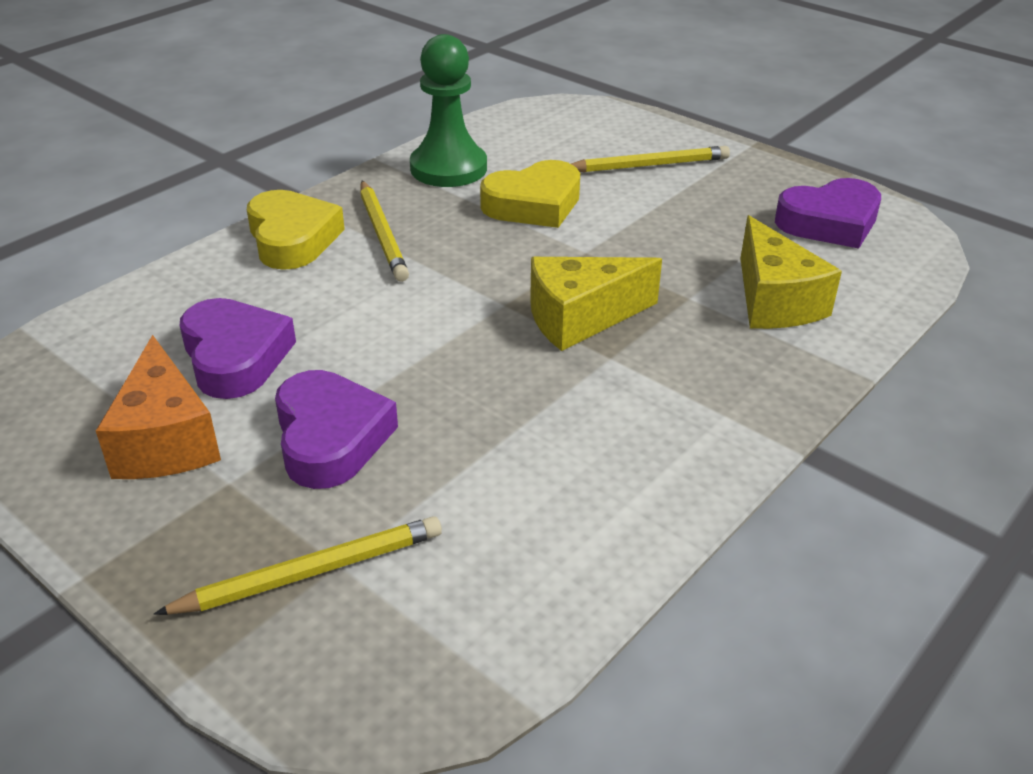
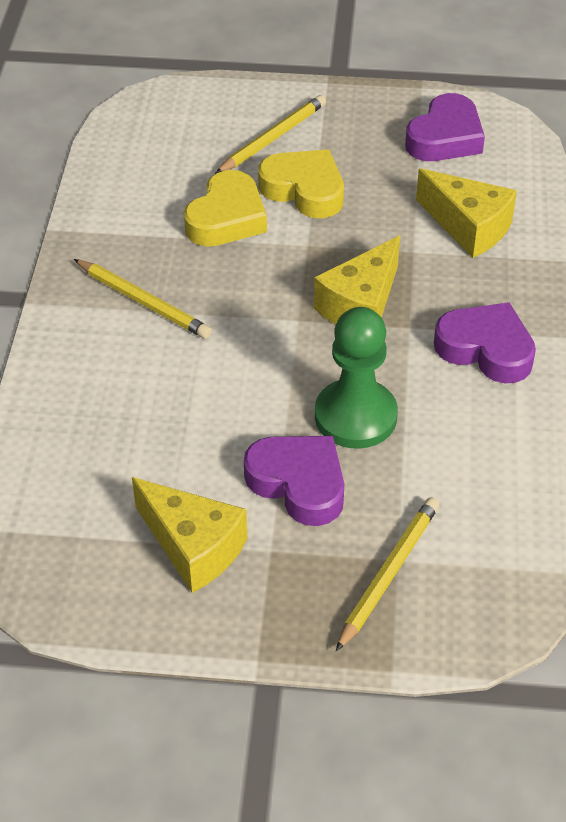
camera: 35 degrees left, 10 degrees up
(166, 440) = (193, 547): orange cheese -> yellow cheese
(235, 356) = (161, 461): purple heart -> purple heart (486, 349)
(292, 238) = (78, 341): yellow heart -> yellow heart (304, 190)
(448, 168) = (123, 212): green pawn -> green pawn (355, 416)

